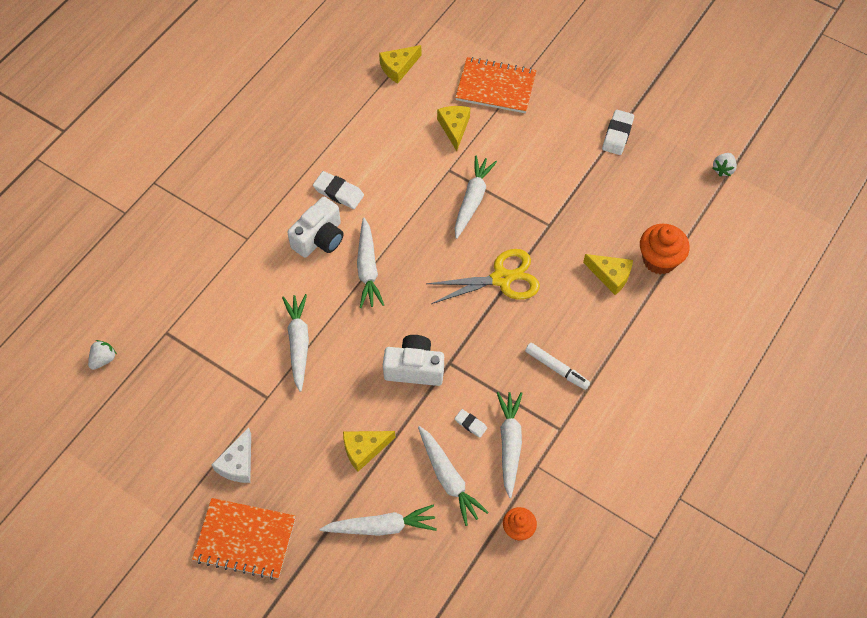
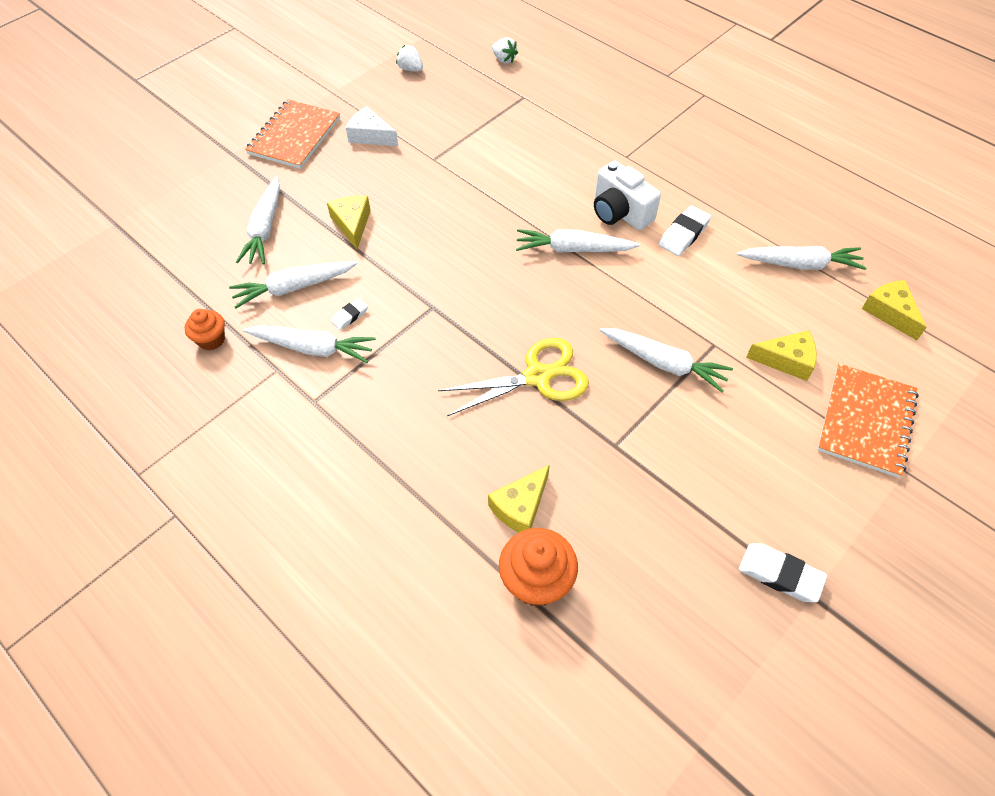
camera: 100 degrees right, 5 degrees down
(298, 343) = (489, 185): white carrot -> white carrot (800, 264)
(414, 368) = (434, 275): white camera -> none
(502, 278) = (538, 376): yellow scissors -> yellow scissors turned 105 degrees counterclockwise
(556, 368) = (395, 413): white marker -> none
(723, 169) = (706, 738): white strawberry -> white strawberry (410, 69)

